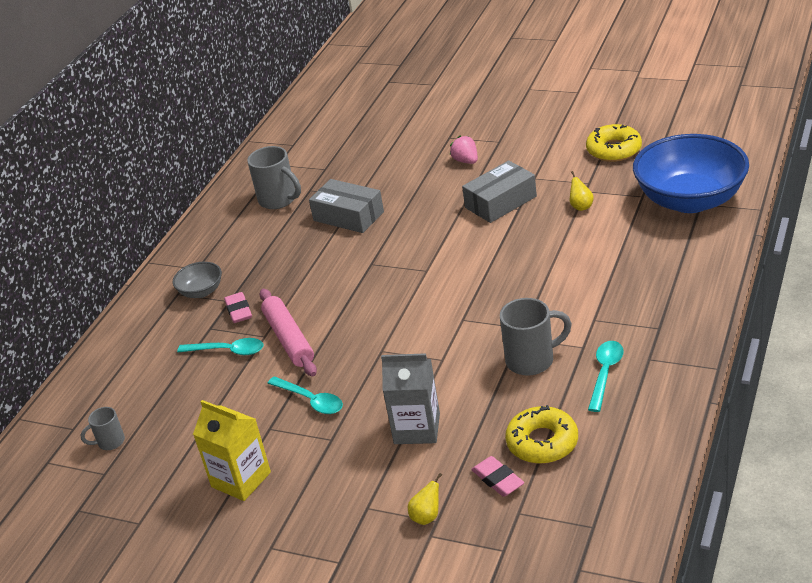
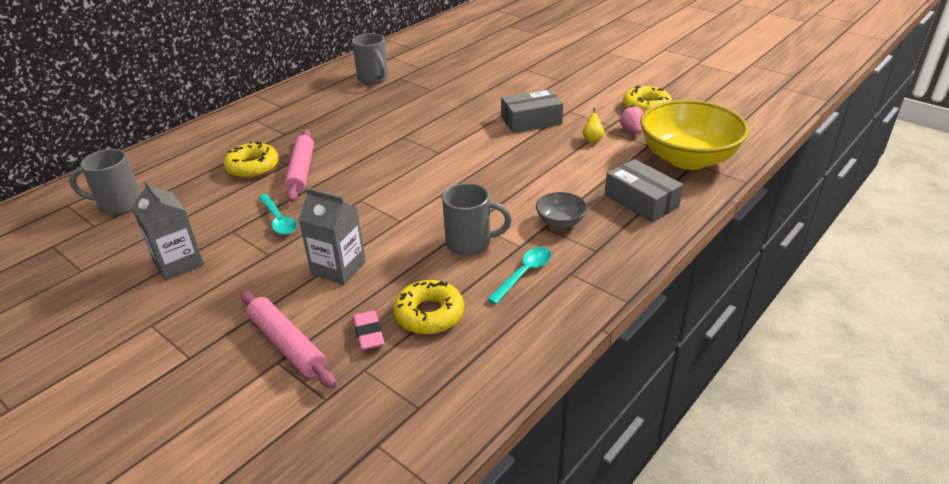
camera: 15 degrees right, 0 degrees up
(110, 442) = (119, 205): grey mug -> grey mug, size x1.78
(201, 291) = (271, 122): grey bowl -> grey bowl (560, 222)
(228, 351) = (253, 167): turquoise spoon -> yellow donut
(239, 311) = (284, 142): pink eraser -> none
(241, 479) = (178, 263): yellow carton -> grey carton
(348, 216) = (412, 101): grey box -> grey box (641, 201)
(427, 516) = (287, 344): yellow pear -> pink rolling pin
(466, 161) = (525, 87): pink strawberry -> pink strawberry (632, 130)
(690, 200) = (687, 158): blue bowl -> yellow bowl

